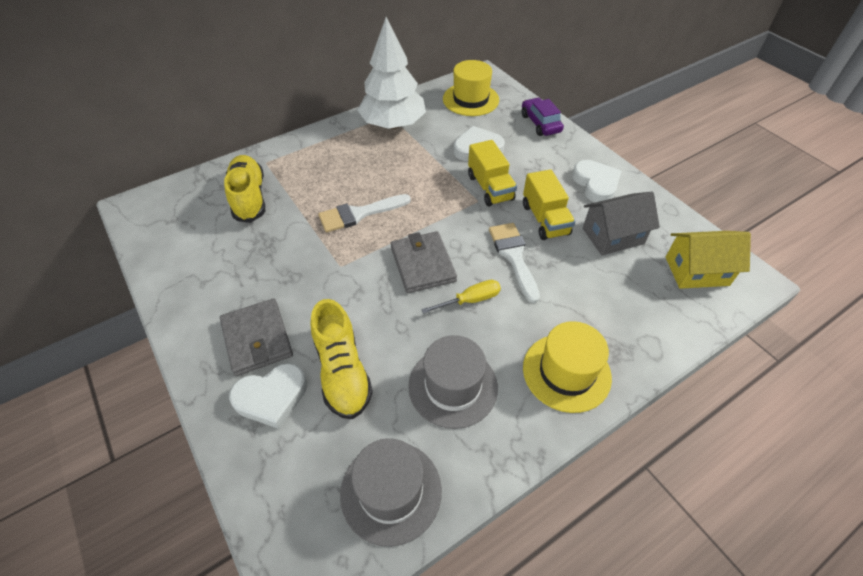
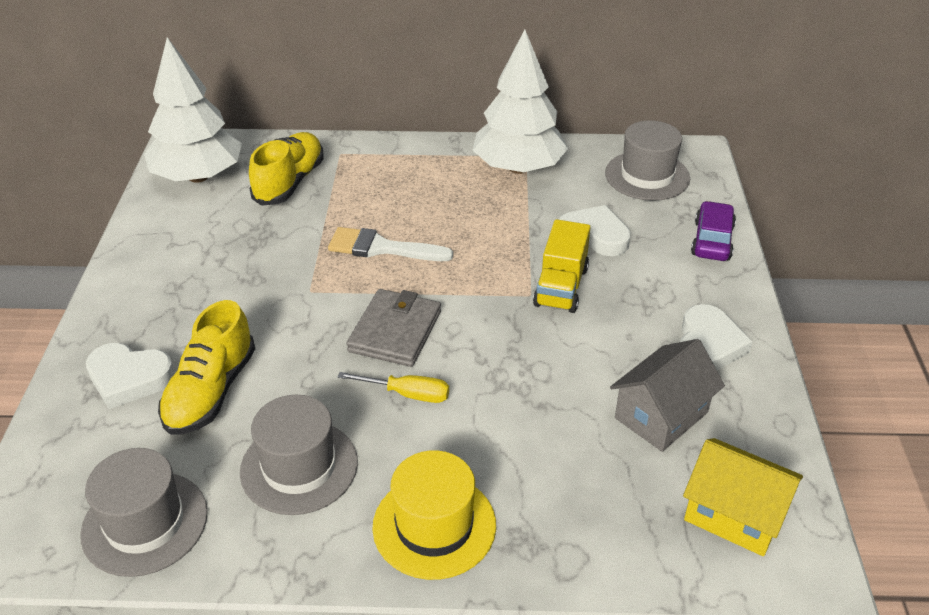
camera: 35 degrees right, 10 degrees down
(173, 223) = (198, 176): none -> white tree
(257, 339) = (168, 319): grey wallet -> none
(470, 99) = (647, 176): yellow hat -> grey hat
(513, 256) = (507, 374): white brush -> none
(545, 219) = (591, 353): yellow truck -> none
(613, 236) = (661, 415): grey house -> grey house turned 60 degrees counterclockwise

